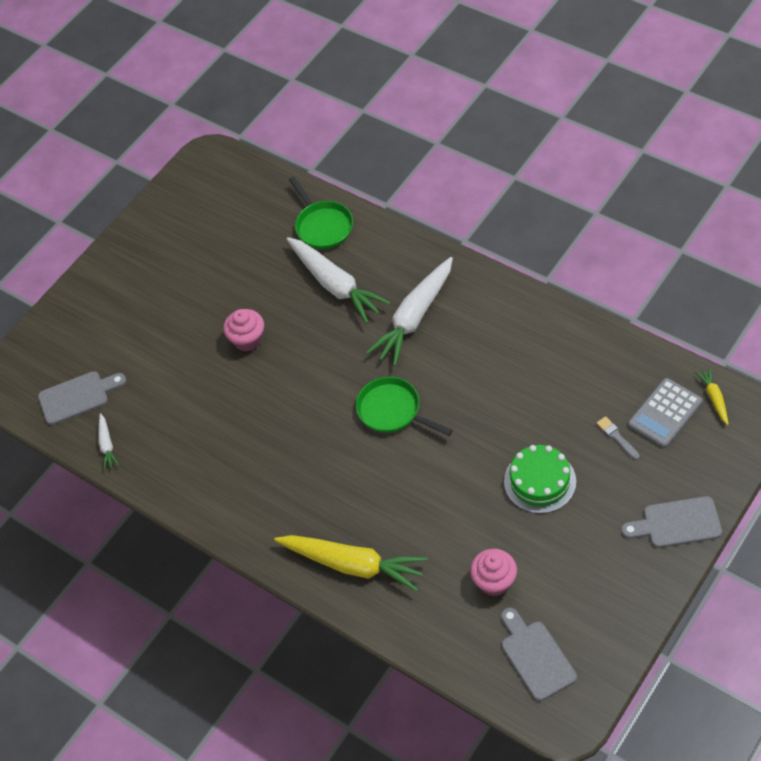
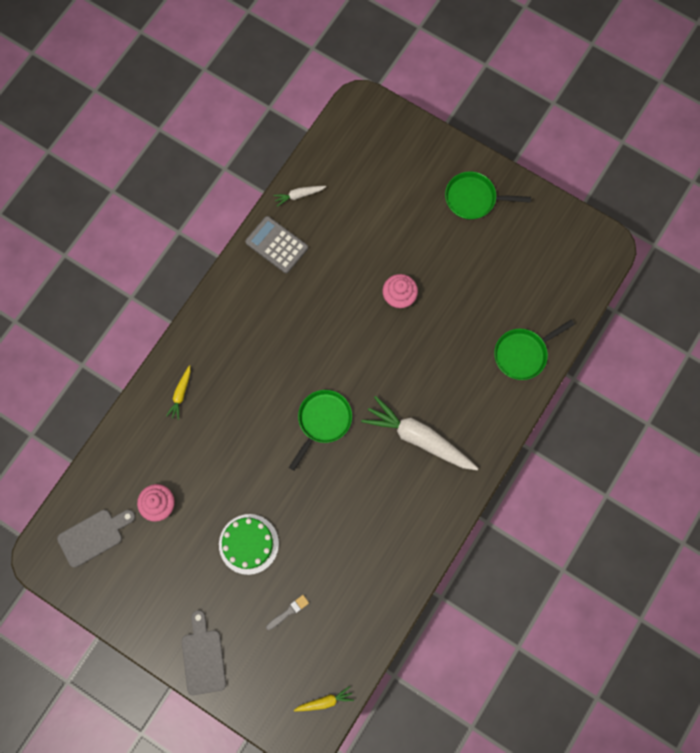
camera: 80 degrees right, 20 degrees up
(77, 396) = (346, 167): grey cutting board -> none
(137, 271) = (474, 198): none -> green pan
(335, 285) = (455, 368): white carrot -> none
(353, 565) = (180, 394): yellow carrot -> yellow carrot, size x0.46
(665, 413) = (311, 656): grey calculator -> grey calculator (276, 245)

